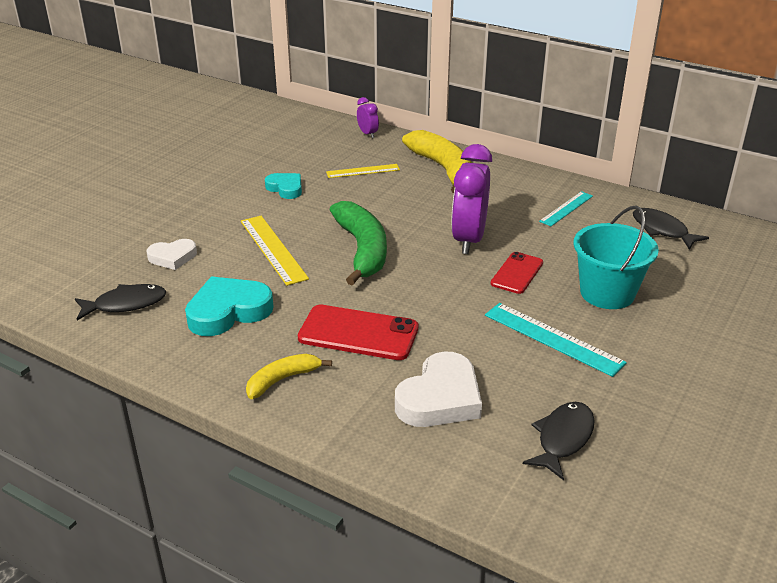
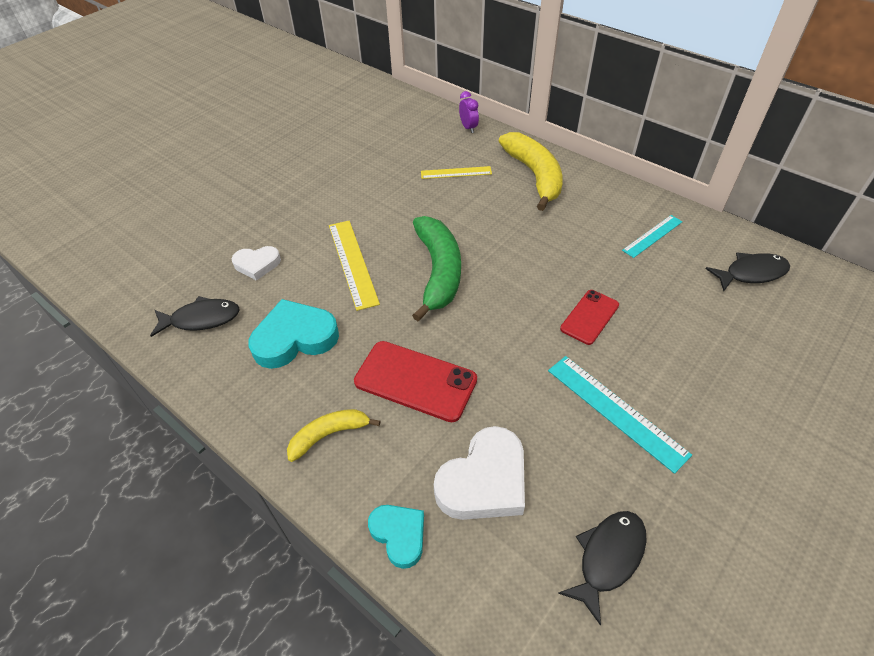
camera: 10 degrees right, 15 degrees up
(285, 188) = (379, 188): turquoise heart -> turquoise heart (399, 535)
(468, 239) = (546, 268): purple clock -> none
(607, 293) = (682, 353): turquoise bucket -> none
(662, 230) = (751, 273): black fish -> black fish turned 105 degrees clockwise

